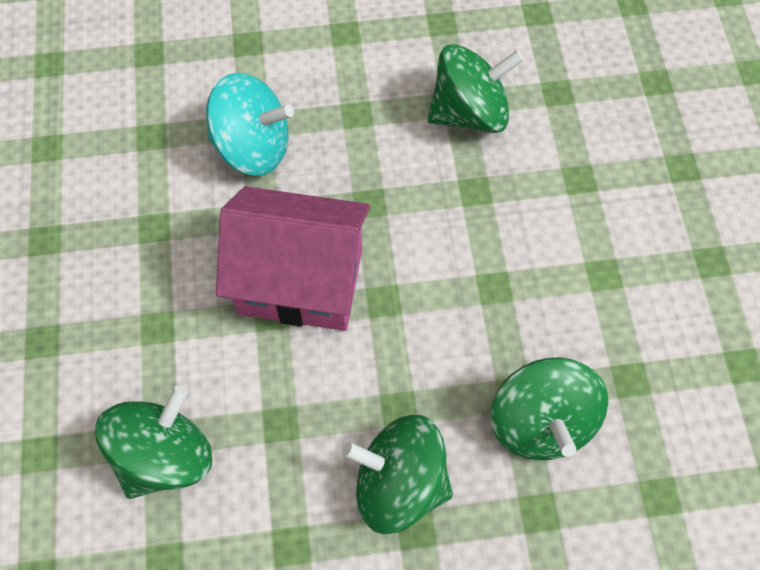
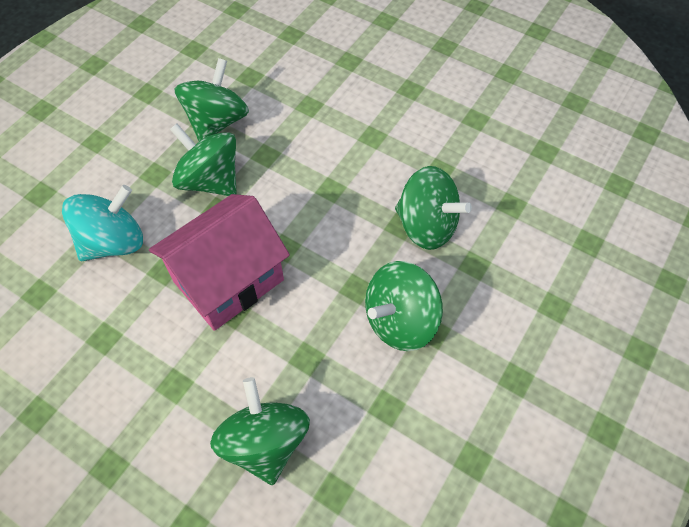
camera: 50 degrees left, 5 degrees down
(395, 168) = (210, 180): none -> green spinning top

